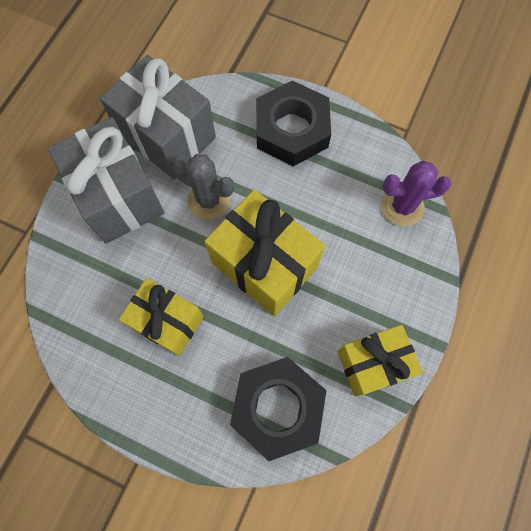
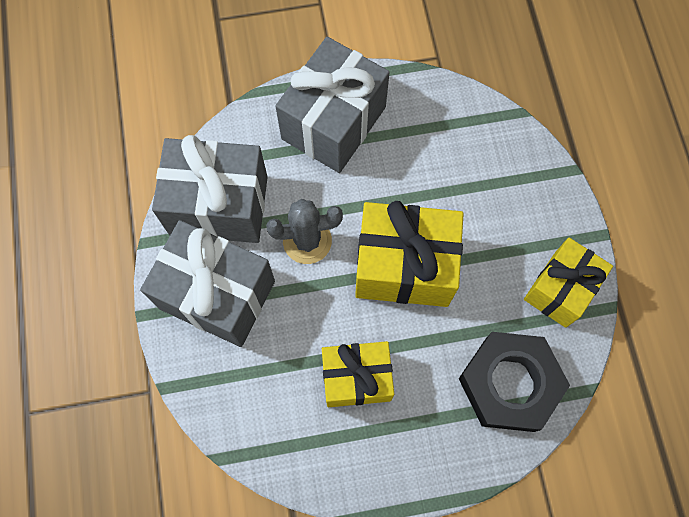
camera: 35 degrees left, 0 degrees up
(292, 130) = (333, 123): black nut -> grey gift
(402, 206) = (485, 132): purple cactus -> none

